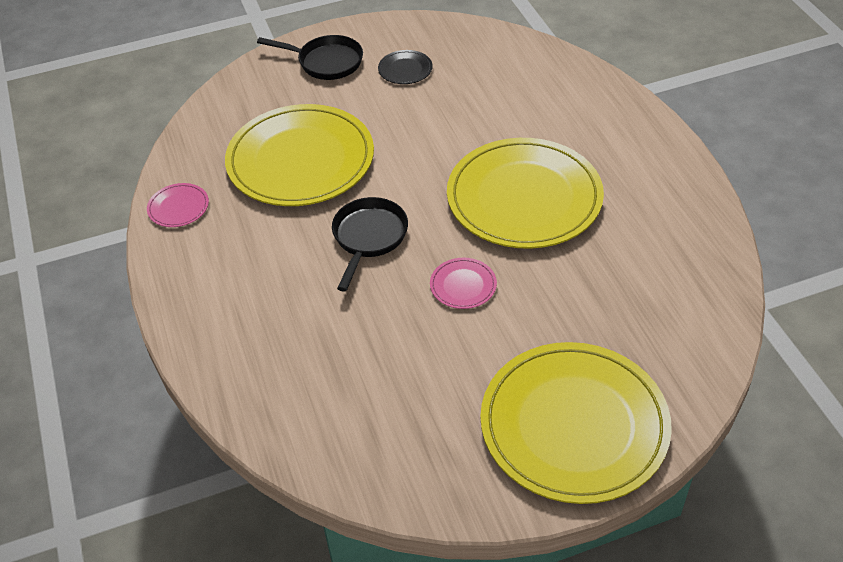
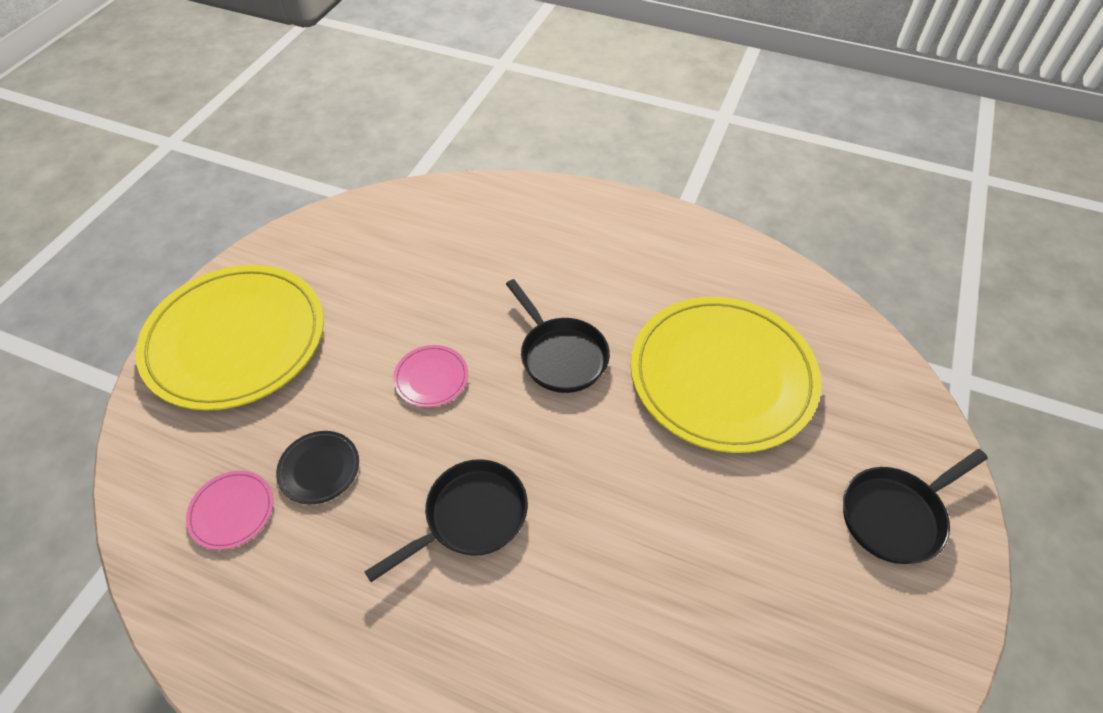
camera: 130 degrees right, 5 degrees up
(178, 207) = (736, 260): pink plate -> pink plate (232, 511)
(405, 69) = (809, 590): black plate -> black plate (319, 469)
(524, 198) = (470, 517): yellow plate -> black pan

